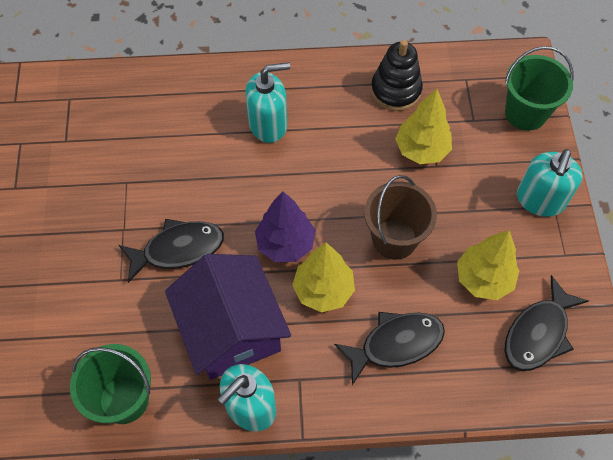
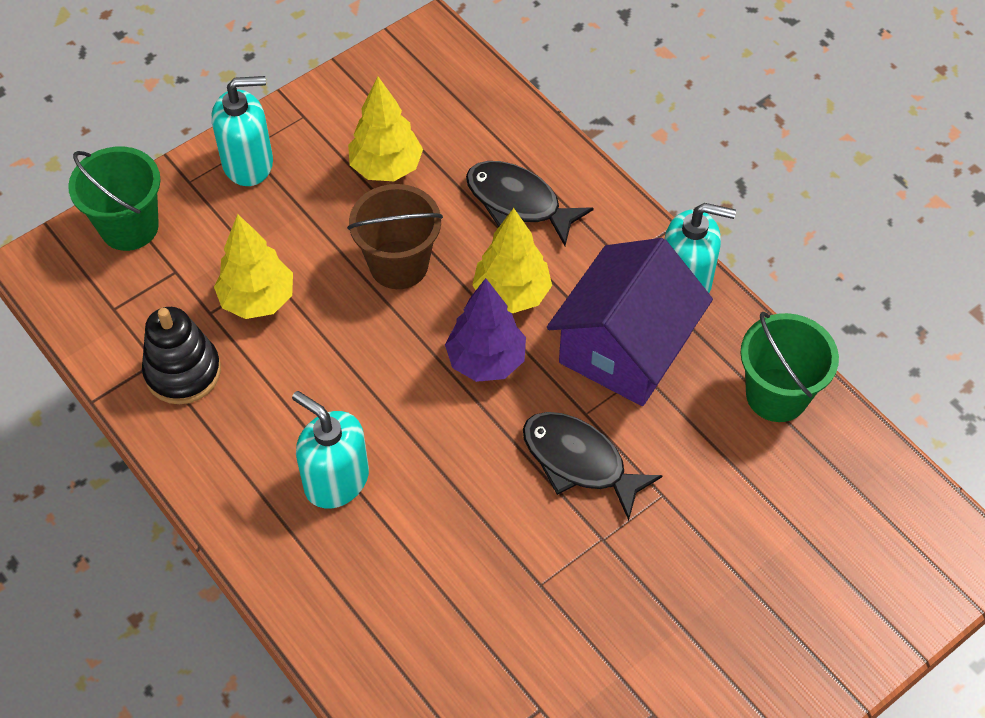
camera: 125 degrees left, 5 degrees down
(538, 333) = (412, 101): black fish -> none

